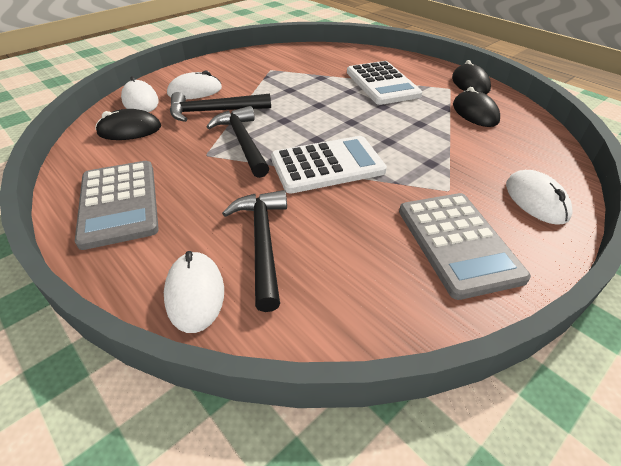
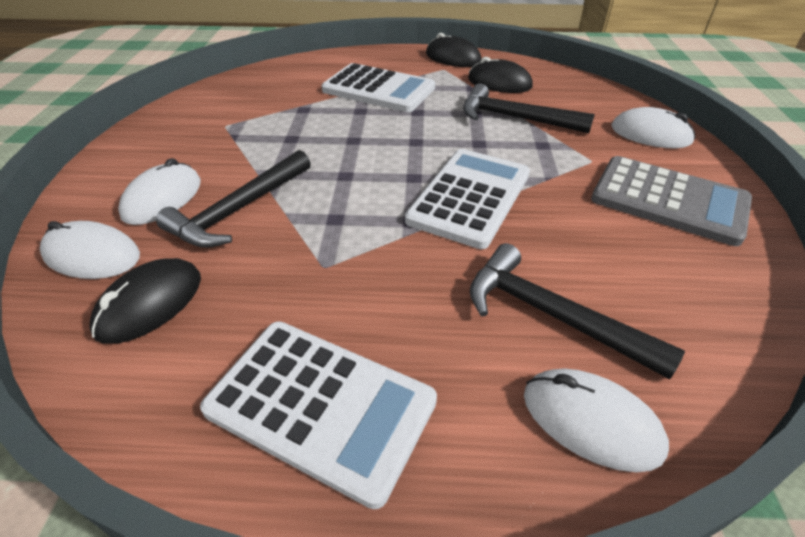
camera: 45 degrees left, 0 degrees up
(119, 203) = (321, 405): grey calculator -> white calculator
(243, 142) = (342, 225): black hammer -> black hammer (515, 118)

